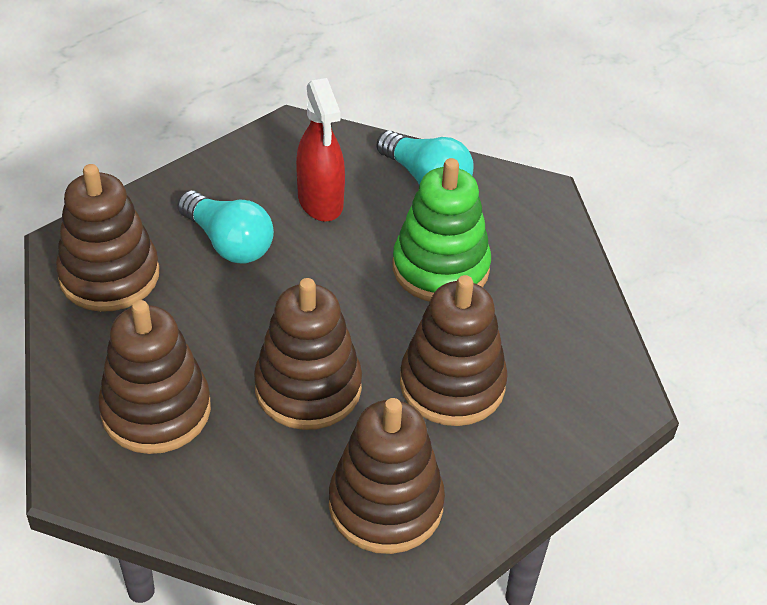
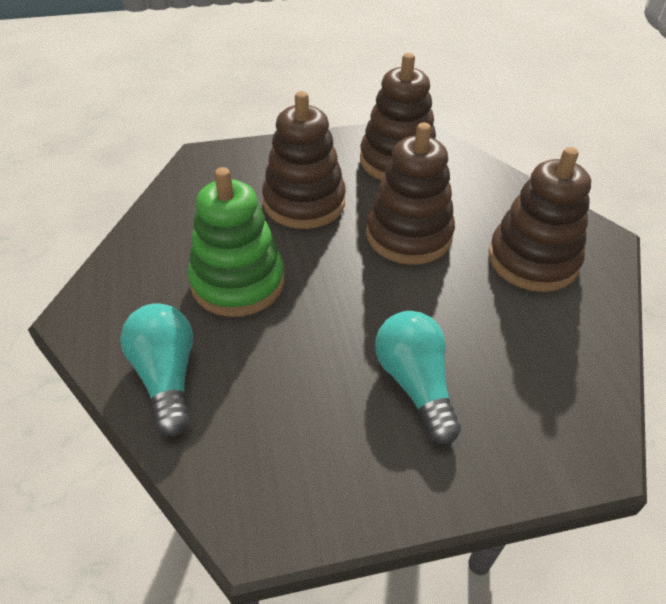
camera: 150 degrees left, 0 degrees up
(109, 275) = (551, 395): brown stacking toy -> none
(320, 201) = (293, 395): red spray bottle -> none

